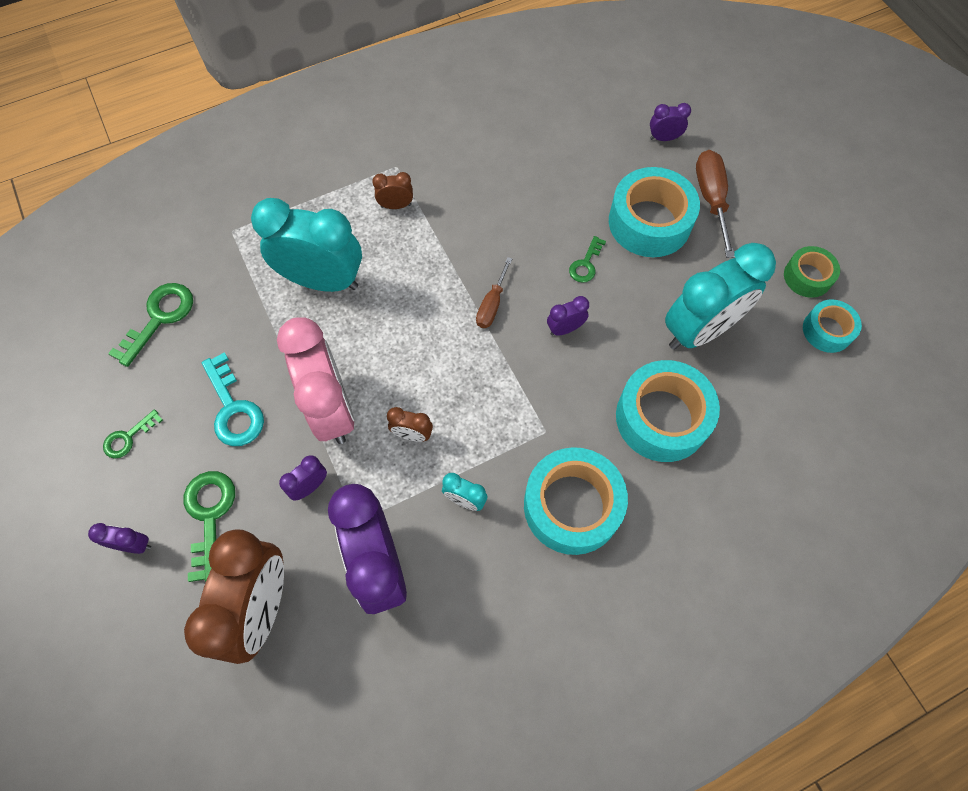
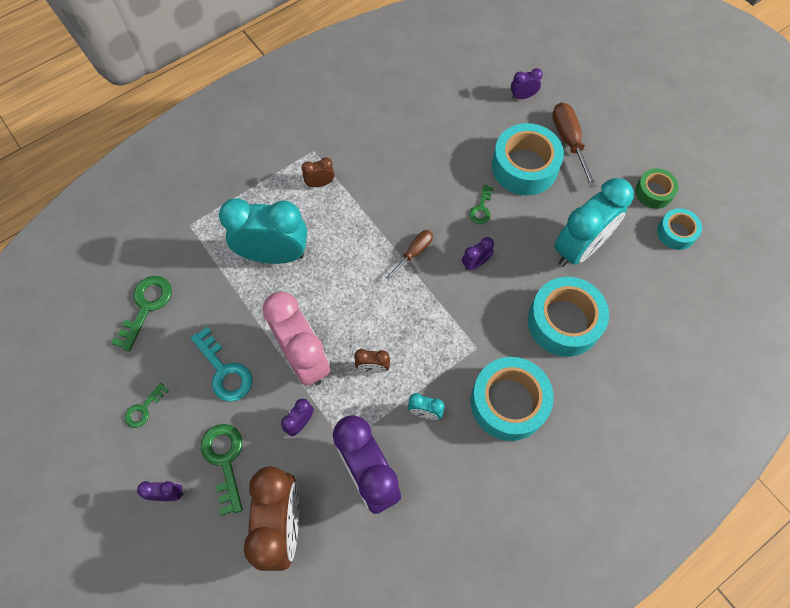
camera: 10 degrees left, 0 degrees up
(492, 304) = (414, 253): brown screwdriver -> brown screwdriver turned 150 degrees counterclockwise

